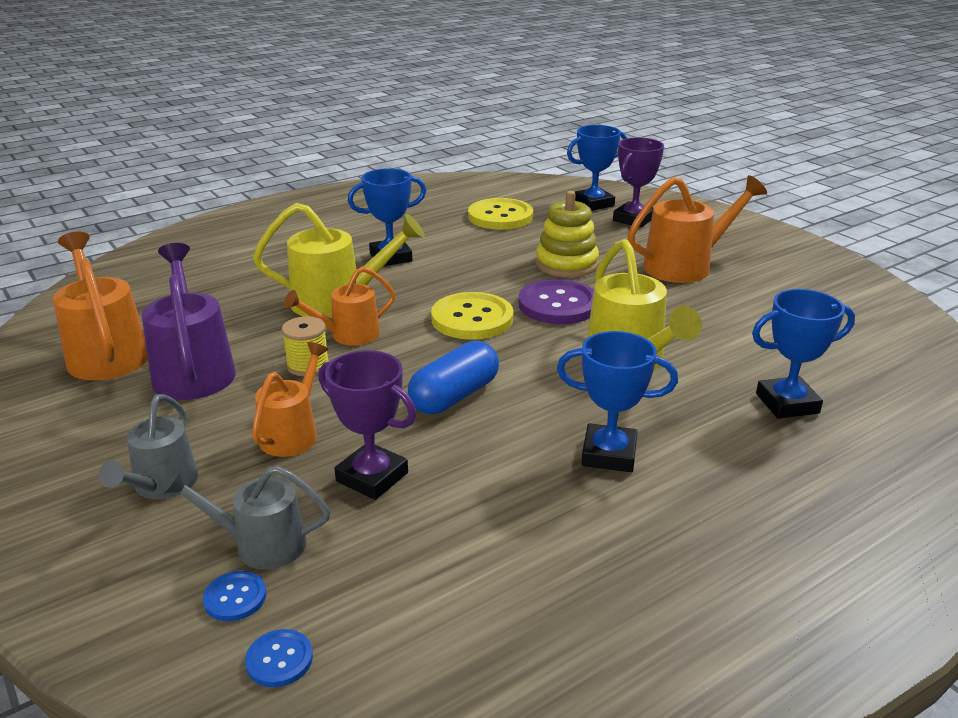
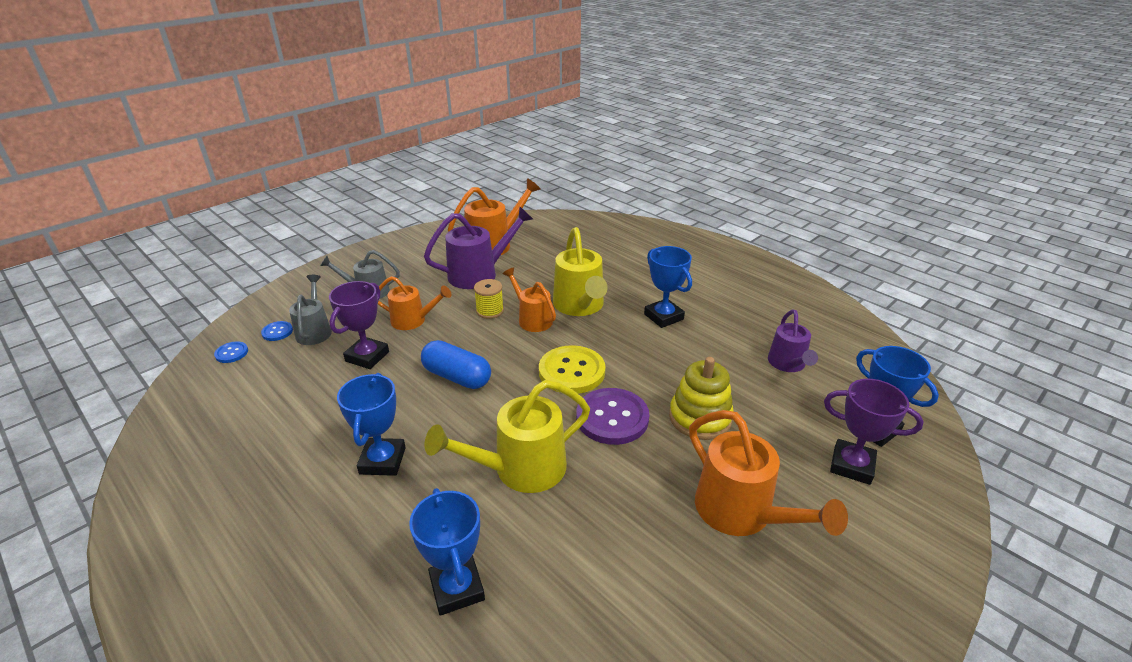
camera: 80 degrees right, 5 degrees up
(500, 216) = (788, 365): yellow button -> purple watering can

